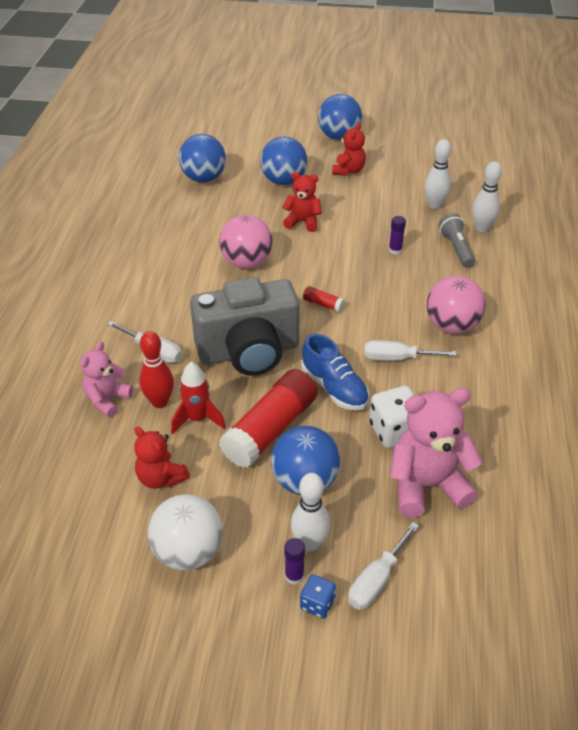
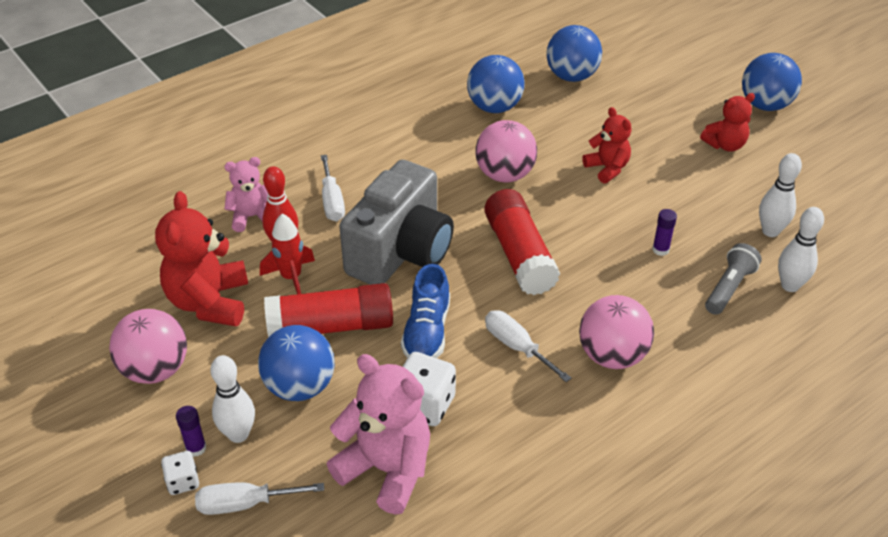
camera: 45 degrees right, 0 degrees up
(161, 478) = (209, 302): red teddy bear -> red teddy bear, size x1.68
(188, 552) = (155, 370): white ball -> pink ball
(249, 352) = (401, 252): grey camera -> grey camera turned 90 degrees counterclockwise
(284, 181) = (643, 119): blue ball -> blue ball (494, 107)
(317, 604) = (183, 481): blue dice -> white dice
(323, 304) = (519, 255): red glue stick -> red glue stick, size x2.37

